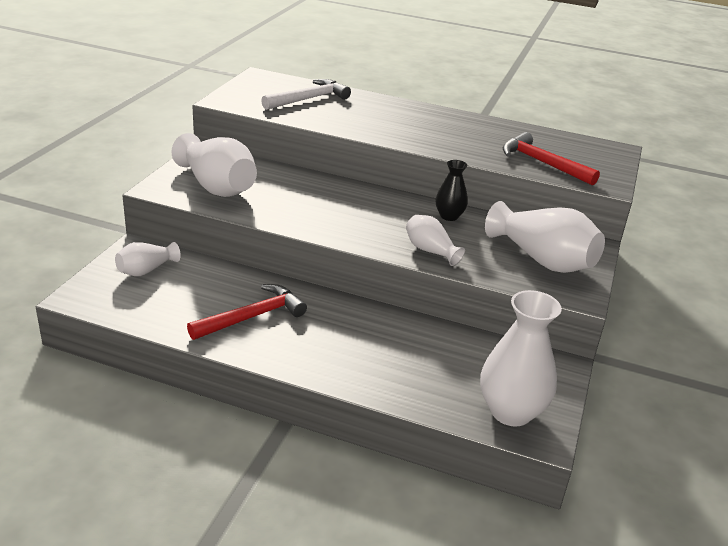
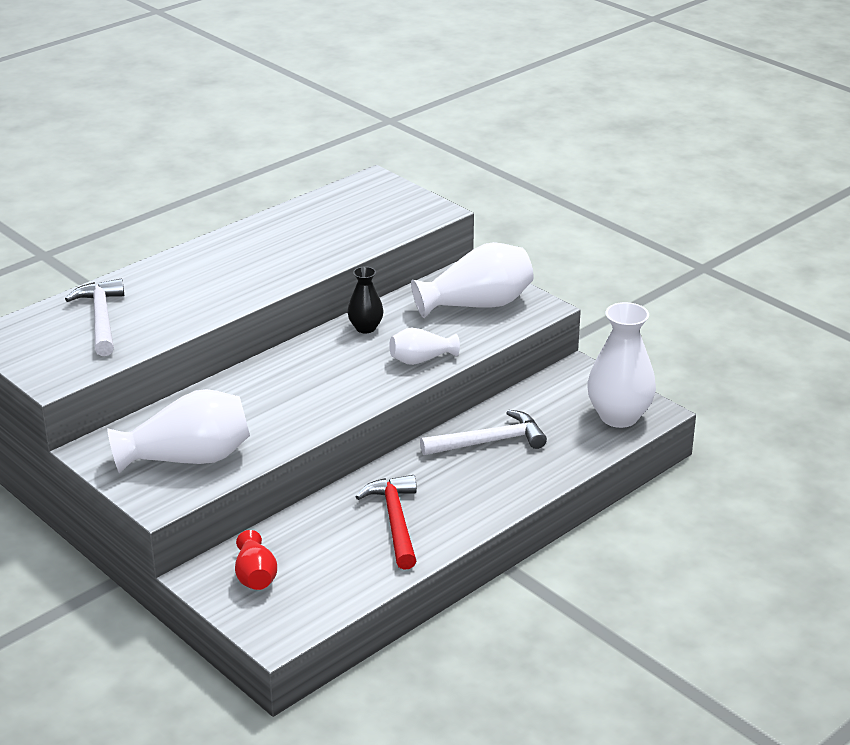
camera: 60 degrees left, 0 degrees up
(146, 270) = (255, 576): white vase -> red vase
(400, 339) = (489, 441): none -> white hammer
(542, 163) = (372, 228): red hammer -> none

